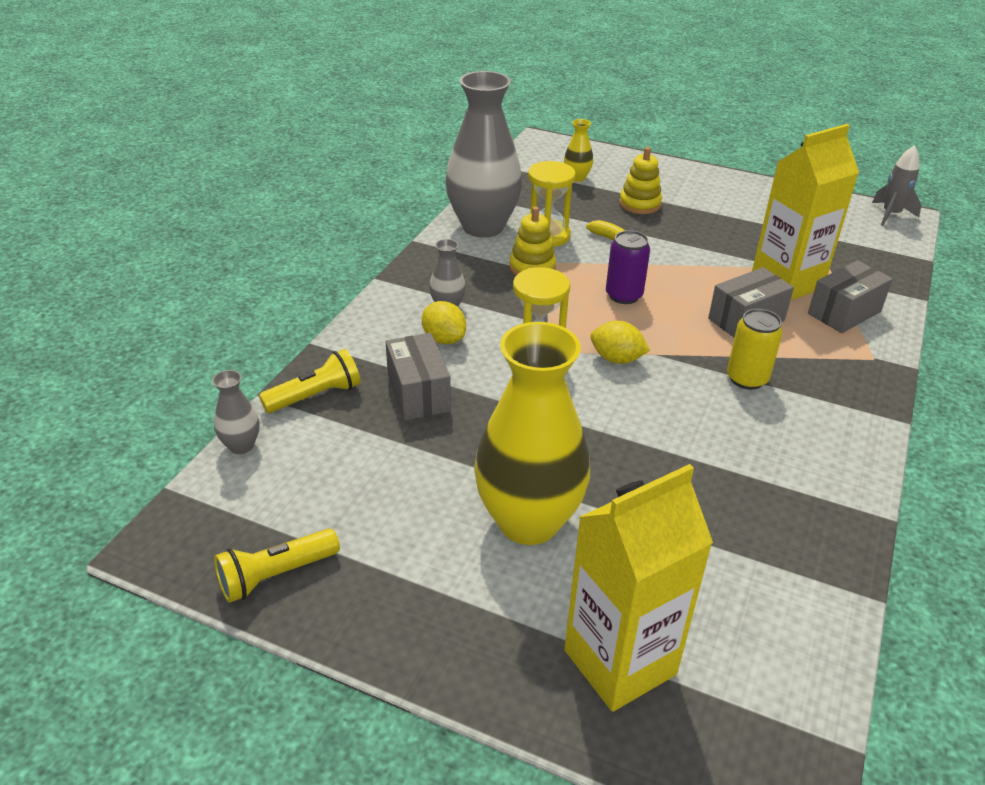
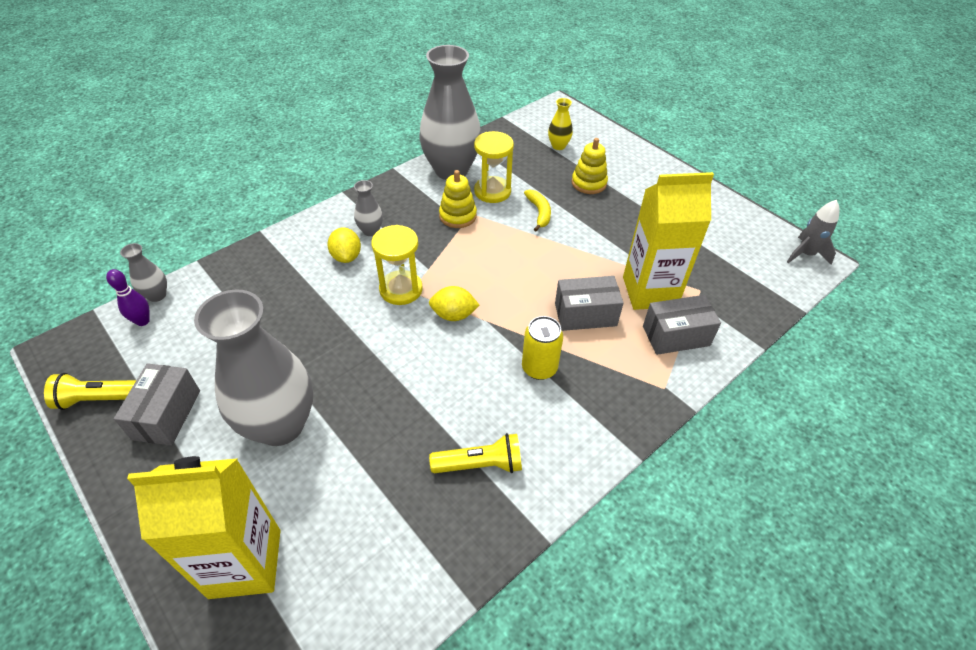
camera: 25 degrees right, 10 degrees up
(250, 478) = (143, 321): none -> purple bowling pin
(316, 396) = (229, 273): yellow flashlight -> yellow flashlight (480, 464)
(418, 393) = (294, 294): grey box -> grey box (167, 415)
(528, 521) = (280, 425): yellow vase -> grey vase
(616, 359) = (453, 315): yellow lemon -> yellow lemon turned 45 degrees counterclockwise
(624, 295) = (506, 261): purple can -> none

